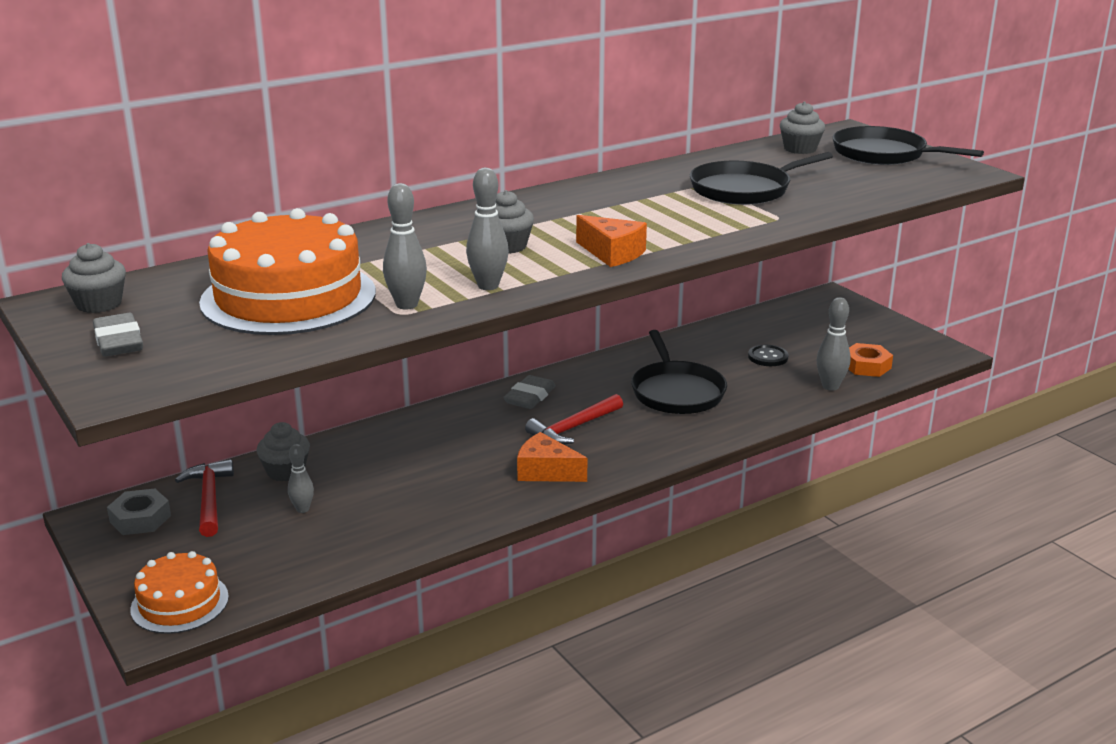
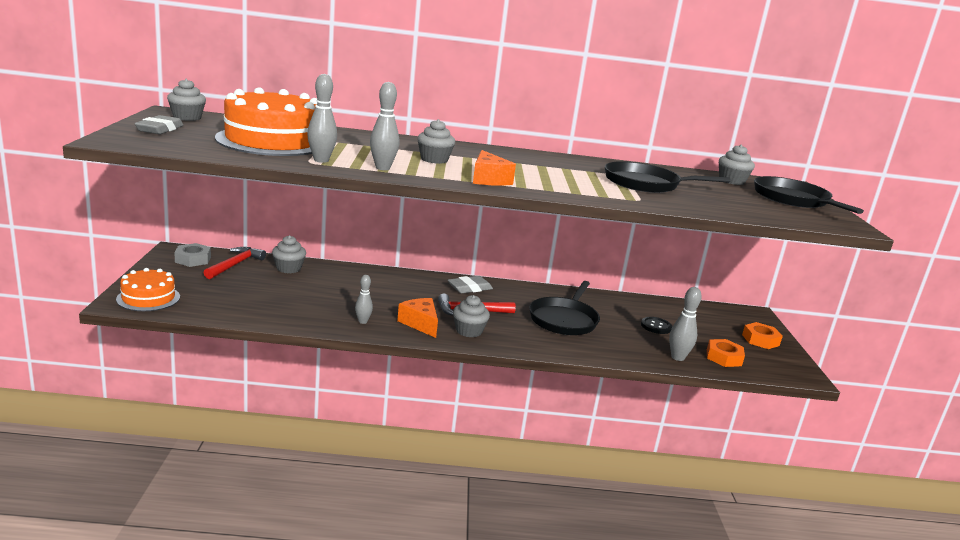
camera: 30 degrees right, 5 degrees down
(302, 509) = (268, 286): grey bowling pin -> grey bowling pin (363, 321)
(607, 455) = (469, 331): none -> grey cupcake
(871, 328) = (760, 340): none -> orange nut

